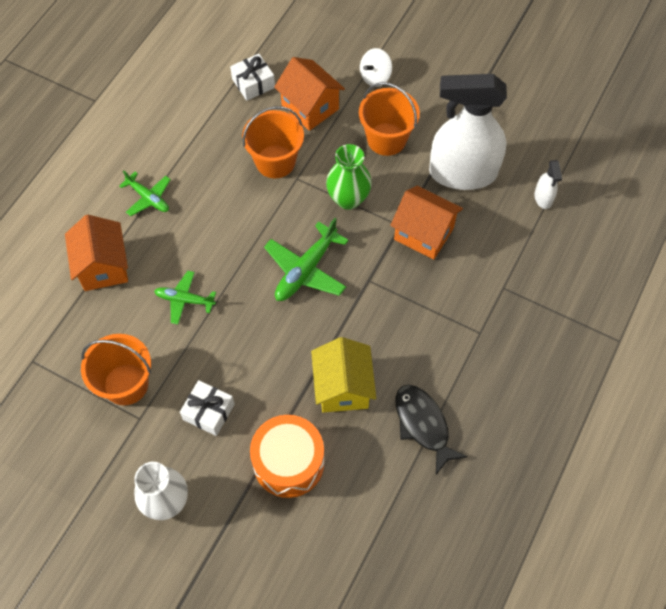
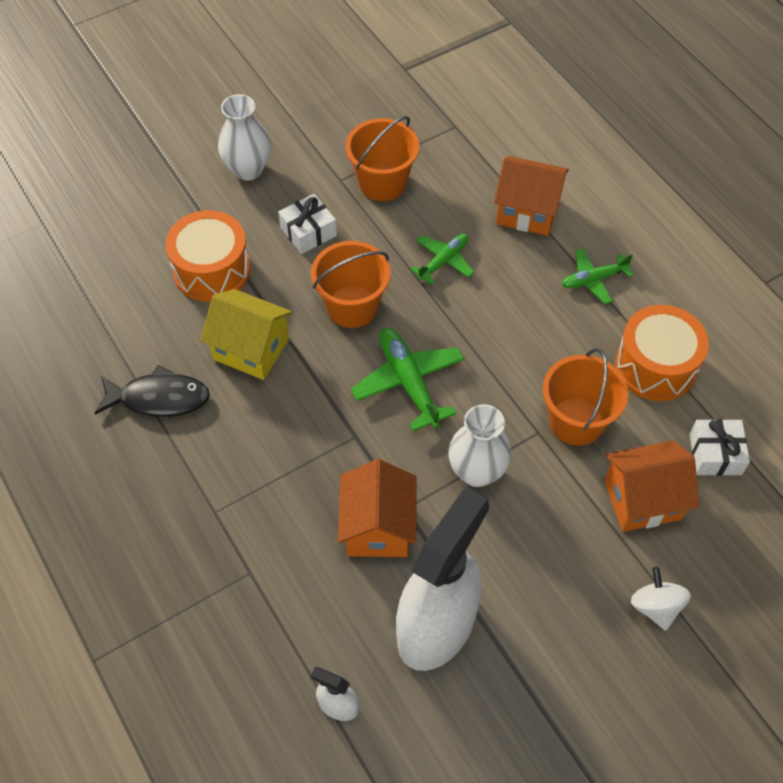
camera: 120 degrees right, 5 degrees down
(204, 135) = (655, 366): none -> orange drum
(348, 199) = (477, 471): green vase -> white vase
(386, 139) = (542, 563): orange bucket -> orange bucket (352, 306)
(423, 233) = (378, 527): orange house -> orange house turned 60 degrees counterclockwise

